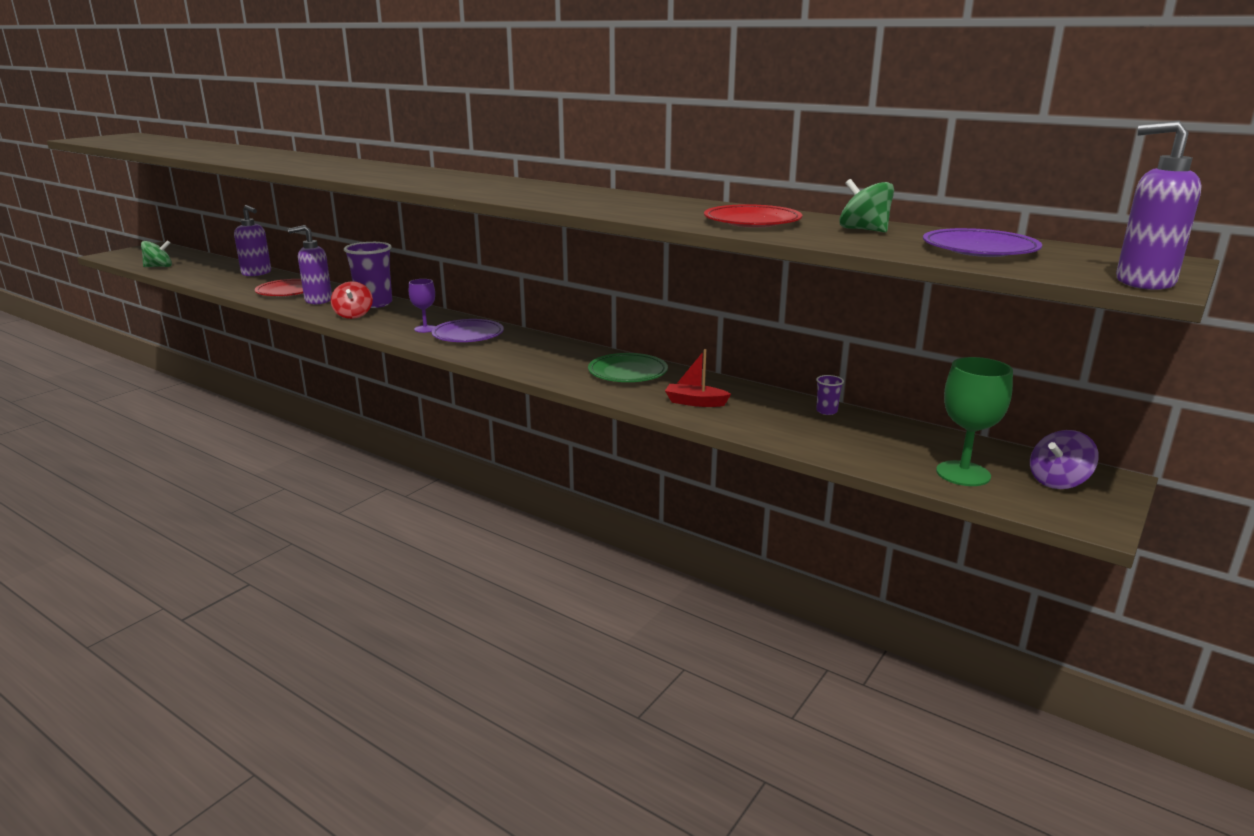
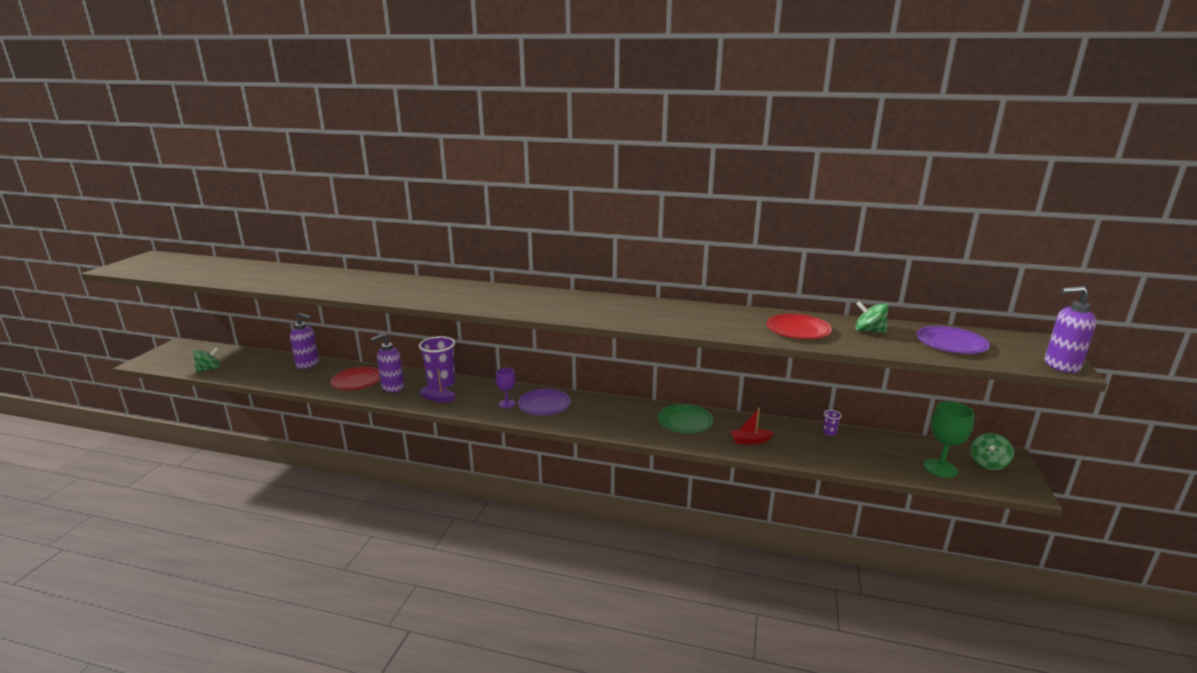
camera: 20 degrees left, 0 degrees up
(353, 315) = (437, 399): red spinning top -> purple boat
(1058, 481) = (988, 463): purple spinning top -> green spinning top

